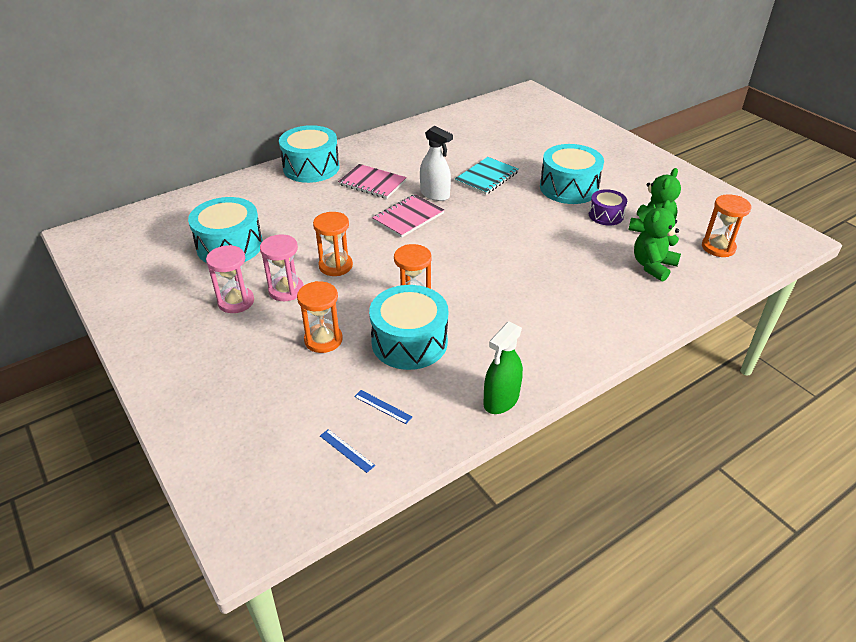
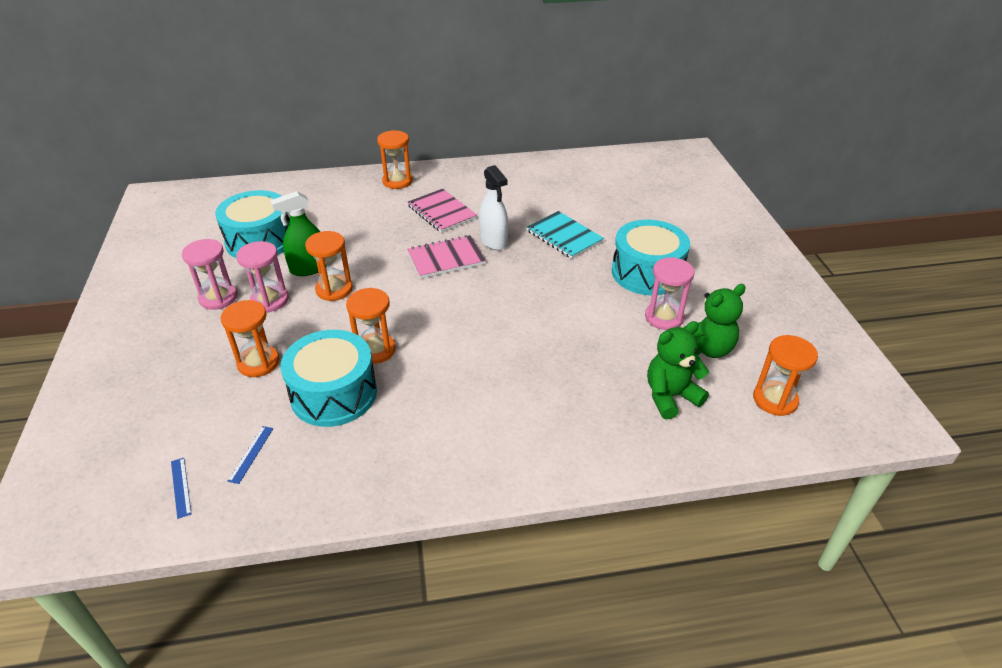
camera: 25 degrees right, 0 degrees up
(311, 167) = (397, 181): turquoise drum -> orange hourglass
(382, 406) = (251, 454): blue ruler -> blue ruler turned 45 degrees clockwise
(487, 177) = (564, 236): turquoise notebook -> turquoise notebook turned 75 degrees clockwise
(501, 400) = (368, 493): green spray bottle -> green spray bottle (309, 268)
(606, 215) = (664, 317): purple drum -> pink hourglass

